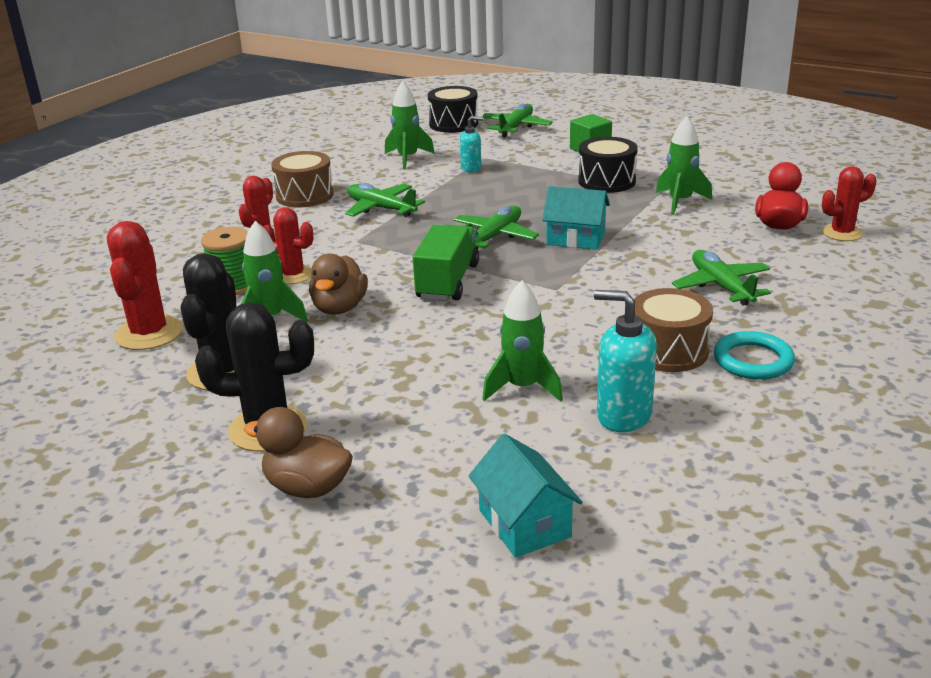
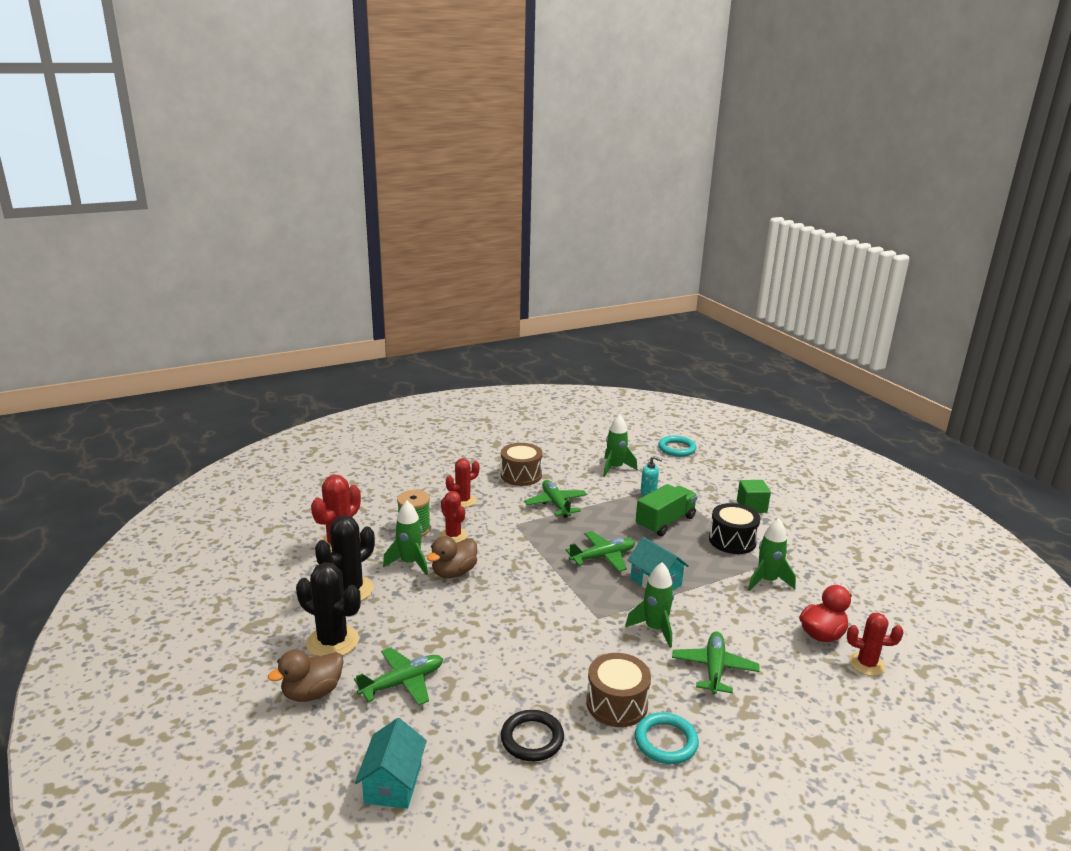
camera: 30 degrees right, 5 degrees down
(307, 487) = (312, 693): brown duck -> brown duck turned 90 degrees counterclockwise
(447, 282) = (536, 581): green truck -> green truck (665, 522)
(453, 124) = (677, 449): black drum -> turquoise ring
(516, 127) = (718, 467): green plane -> green plane (403, 683)
(522, 387) = (495, 685): green rocket -> green rocket (654, 629)
(623, 415) = (532, 739): turquoise soap dispenser -> black ring

